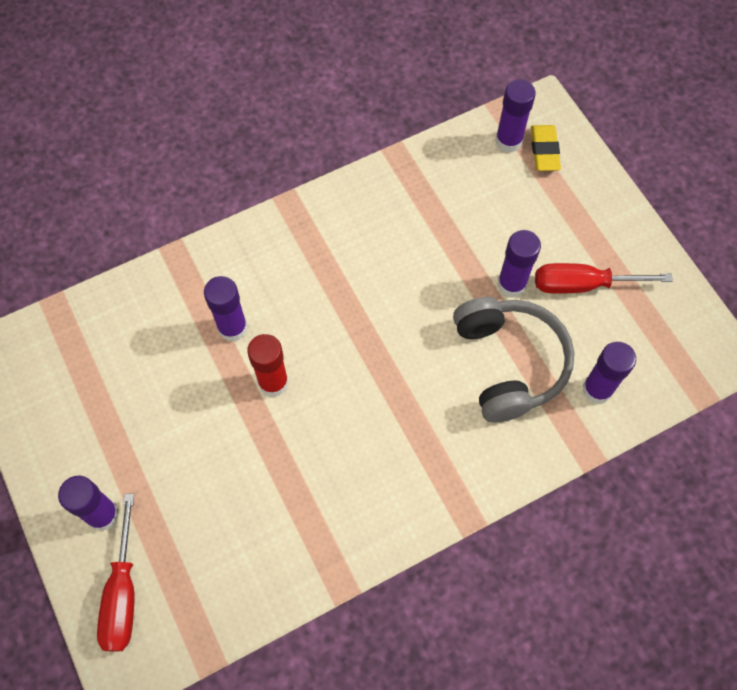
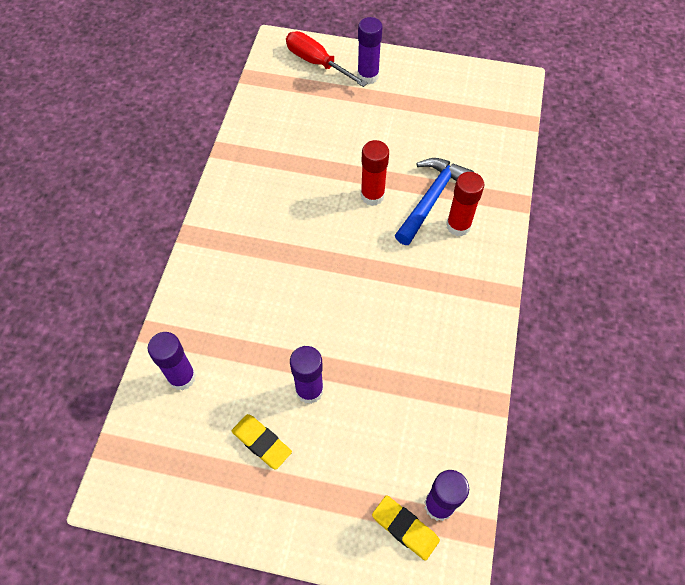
camera: 130 degrees right, 5 degrees down
(232, 328) = (431, 198): purple glue stick -> blue hammer
(246, 284) = (458, 226): none -> red glue stick
(509, 363) = (255, 337): grey headphones -> none
(583, 285) = (261, 442): red screwdriver -> yellow eraser

